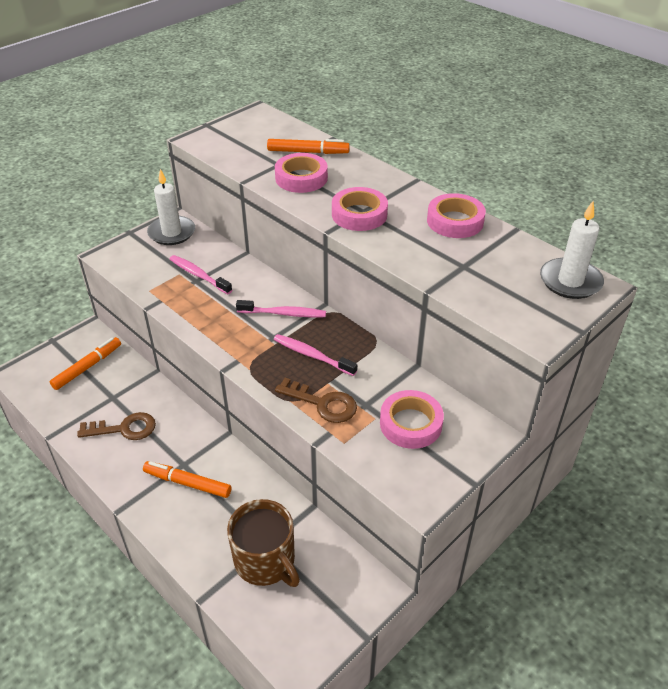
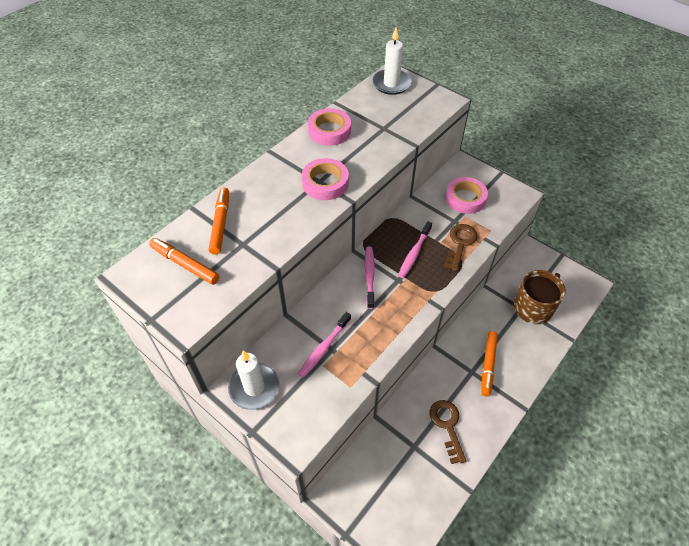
camera: 95 degrees left, 10 degrees up
(87, 367) = (380, 482): orange marker -> orange marker (185, 264)
(301, 178) = (269, 224): pink tape -> none

